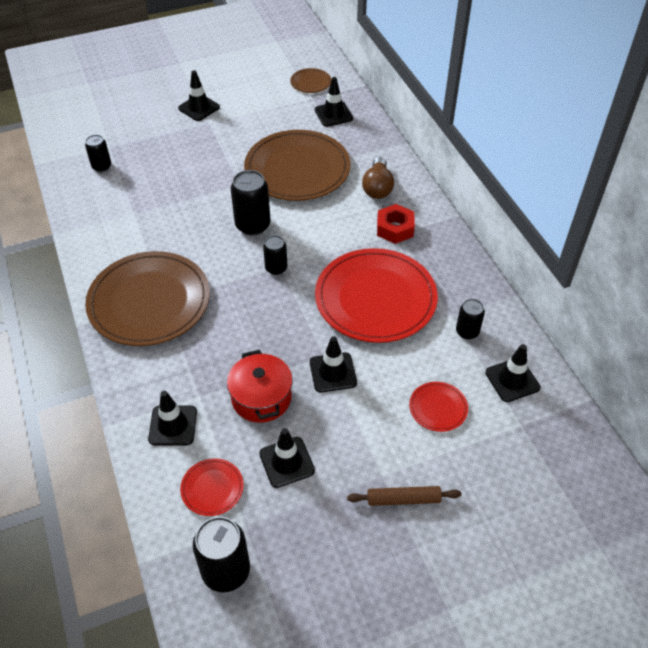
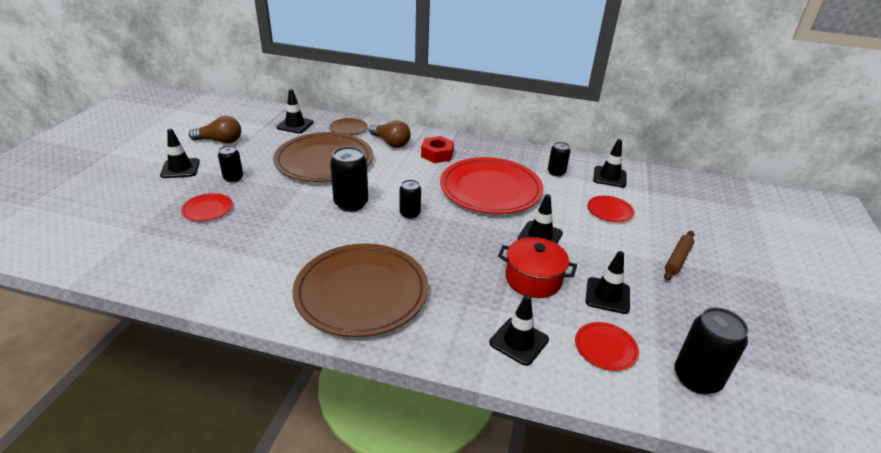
camera: 55 degrees left, 15 degrees down
(101, 166) = (152, 246): black can -> black can (233, 178)
(165, 159) = (207, 209): none -> red plate
(258, 96) = (220, 141): none -> brown light bulb
(310, 82) = (247, 118): brown plate -> brown plate (348, 129)

